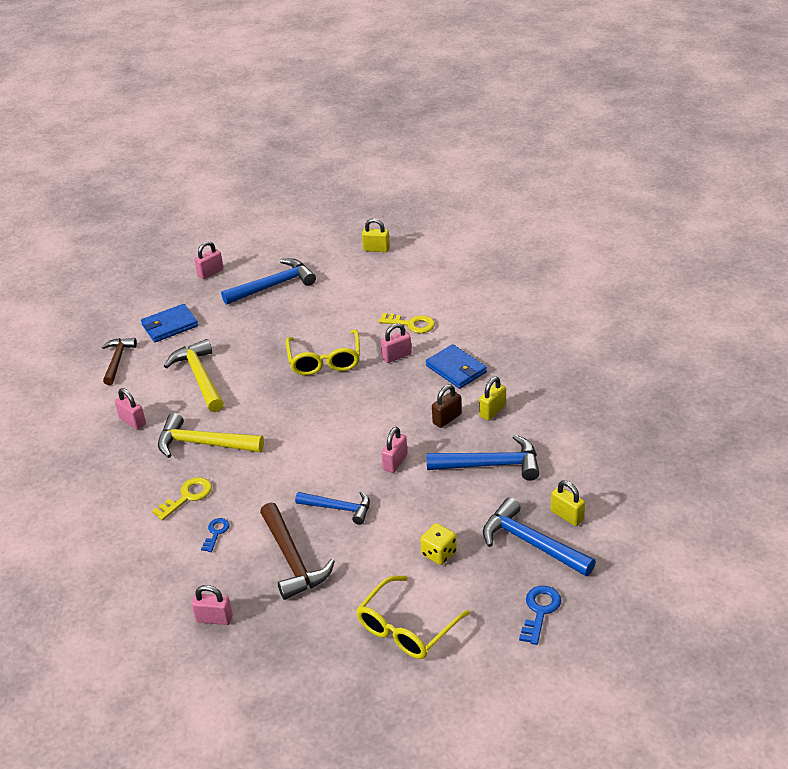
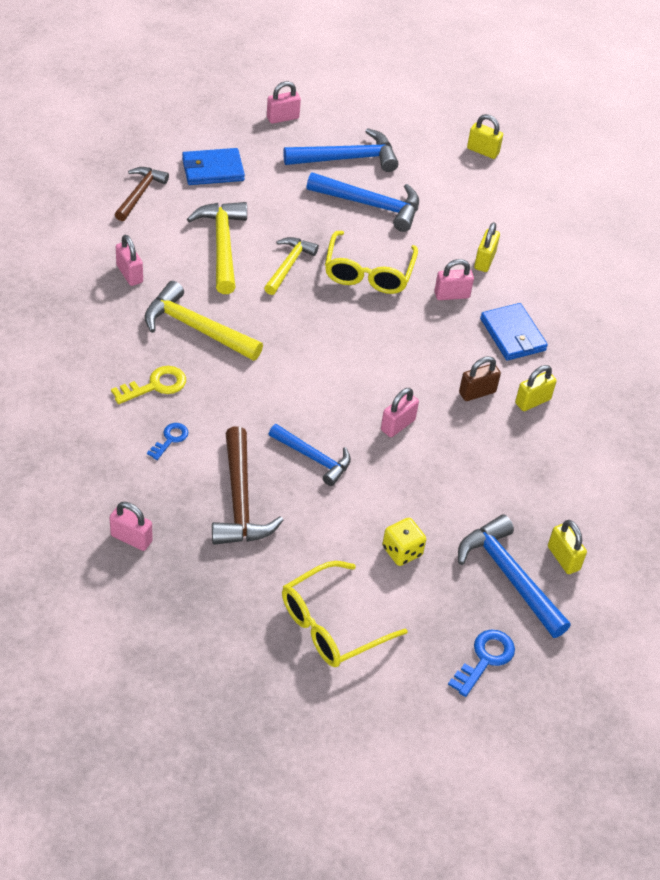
camera: 10 degrees right, 10 degrees up
(259, 375) = (288, 265): none -> yellow hammer
(411, 324) = (484, 261): yellow key -> yellow padlock
(491, 465) = (503, 466): blue hammer -> blue hammer (371, 205)

